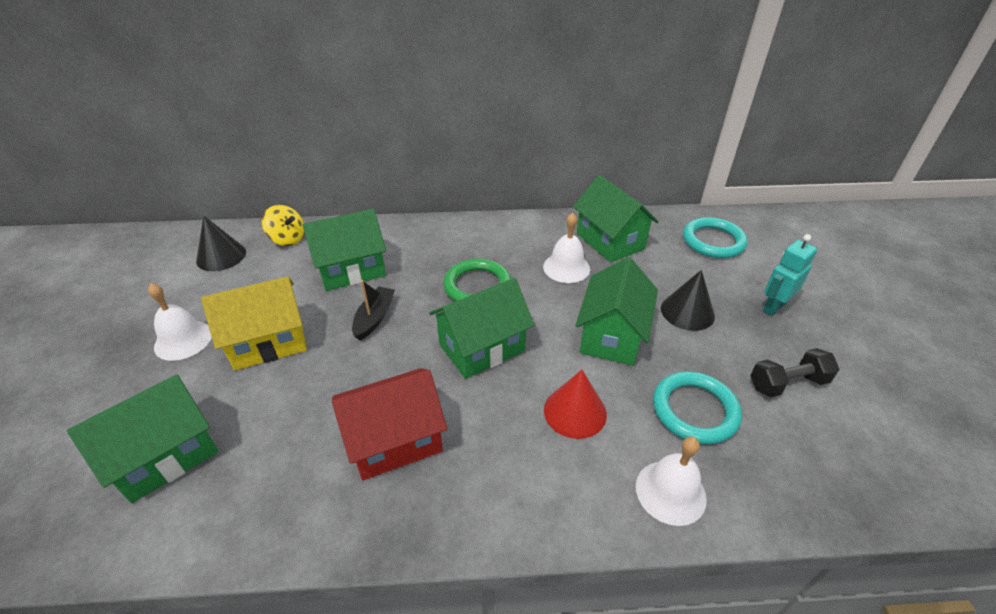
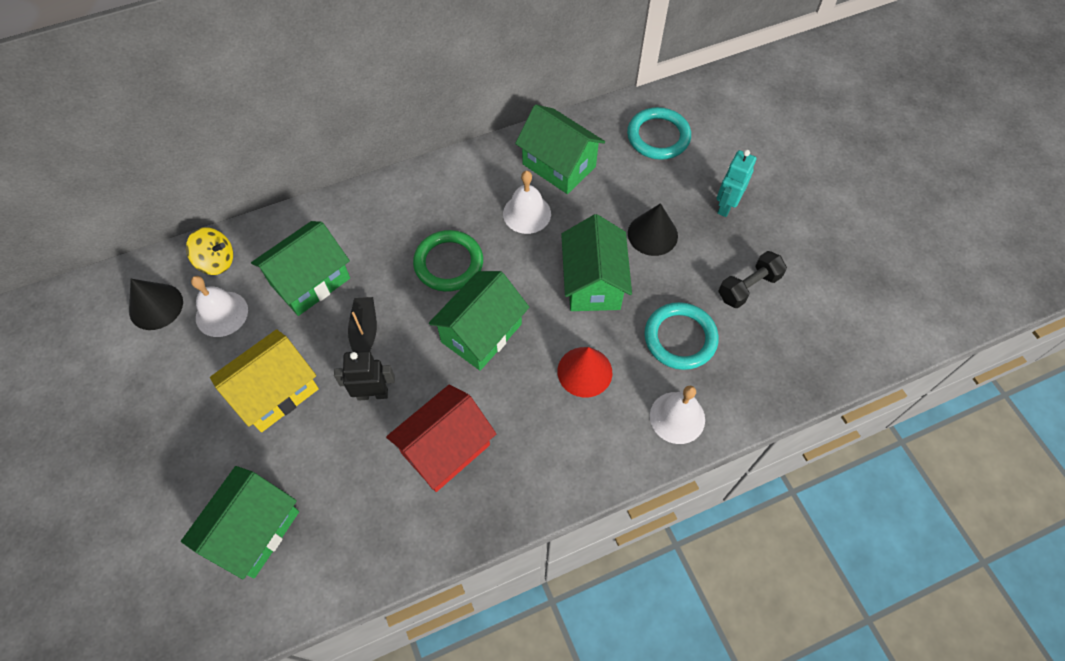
camera: 20 degrees left, 20 degrees up
(183, 340) = (187, 417): white bell -> white bell (221, 314)
(352, 369) = (372, 394): none -> black robot

